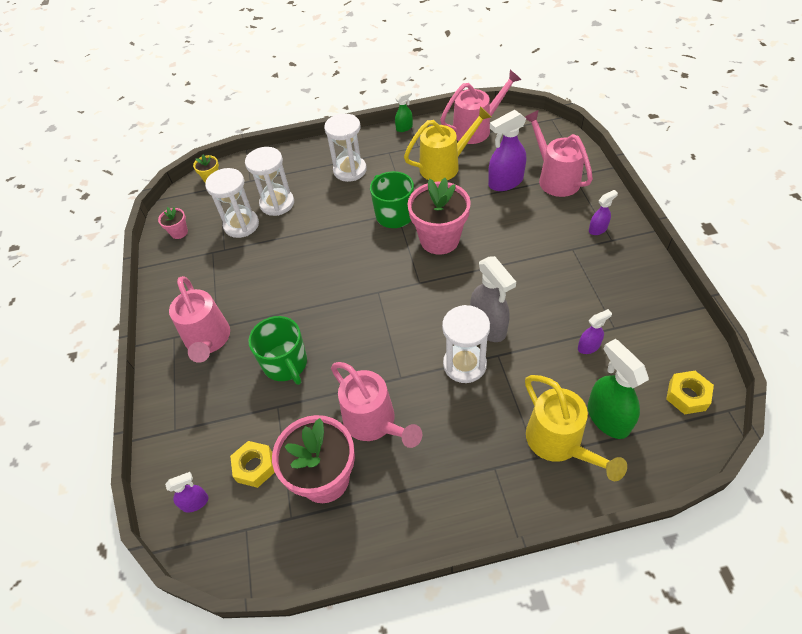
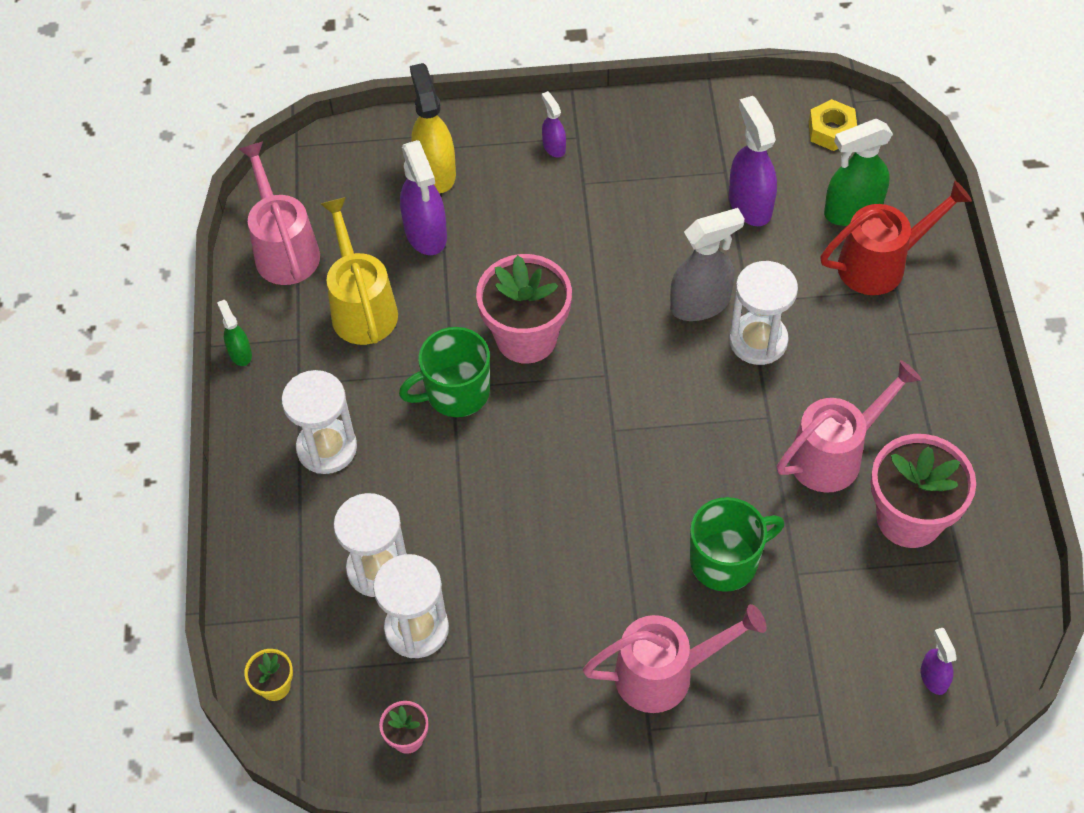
camera: 85 degrees left, 5 degrees up
(255, 467) = (887, 603): yellow nut -> none
(554, 178) = (435, 171): pink watering can -> yellow spray bottle
(559, 444) = (881, 264): yellow watering can -> red watering can
(589, 346) = (750, 204): purple spray bottle -> purple spray bottle, size x1.89

